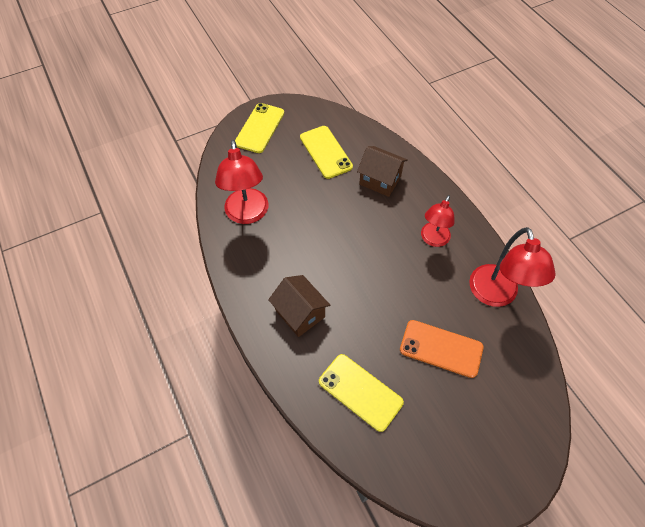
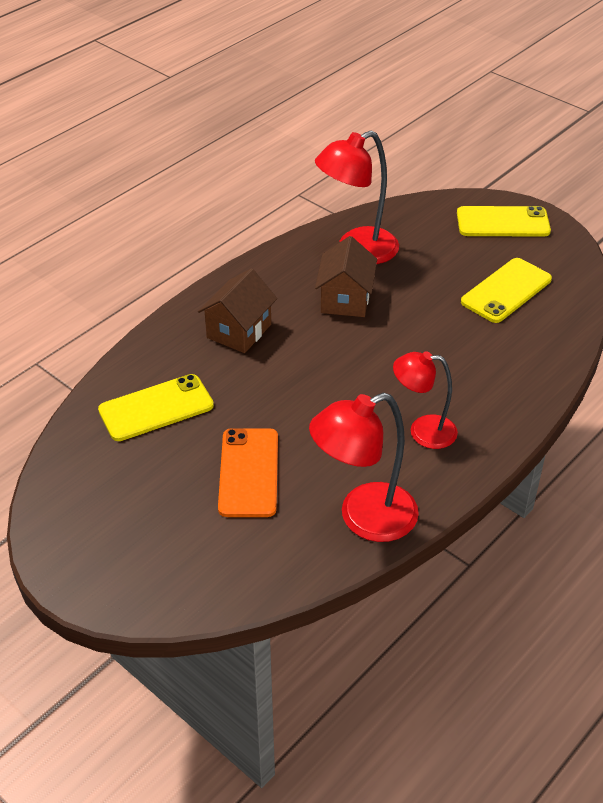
camera: 70 degrees right, 15 degrees down
(360, 392) = (156, 408): yellow phone -> yellow phone turned 45 degrees clockwise
(380, 180) = (494, 354): brown house -> brown house (345, 299)

